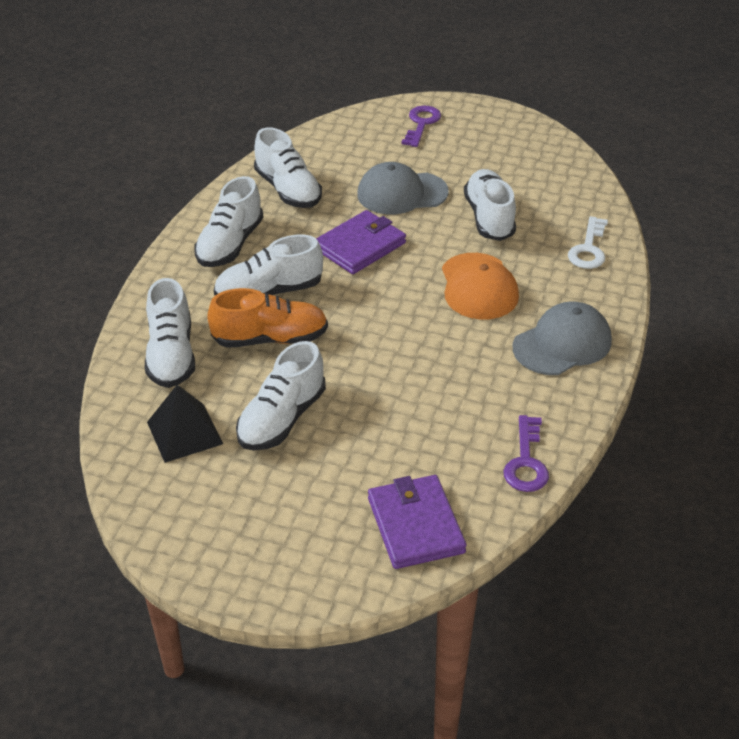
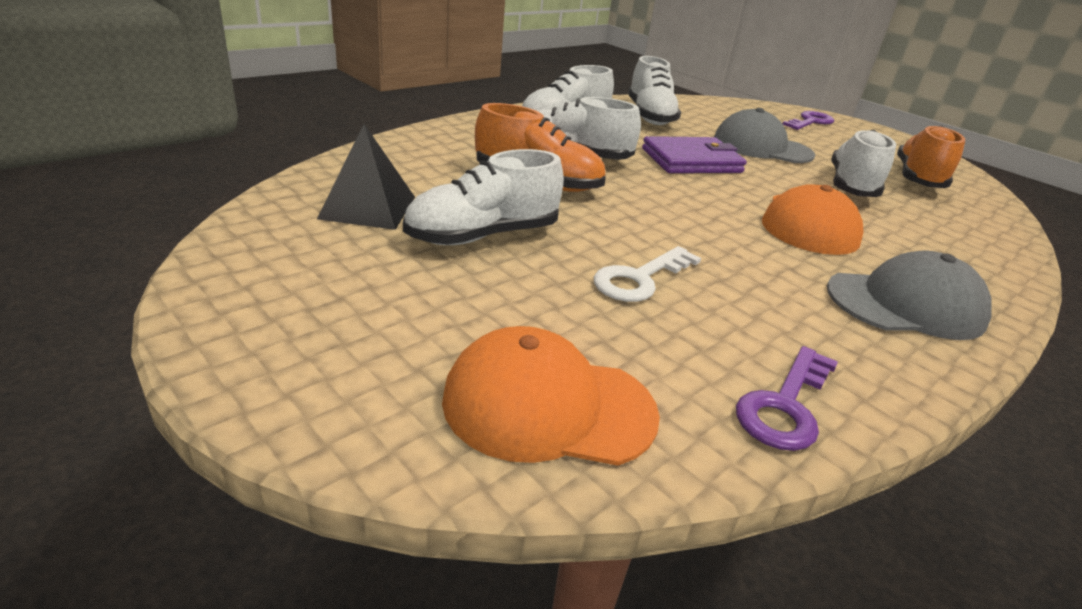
camera: 25 degrees right, 10 degrees down
(171, 355) = (428, 159): white shoe -> none
(415, 525) = (548, 406): purple wallet -> orange cap
(532, 178) = (918, 179): none -> orange shoe
(588, 249) = (974, 242): white key -> white key (639, 279)

